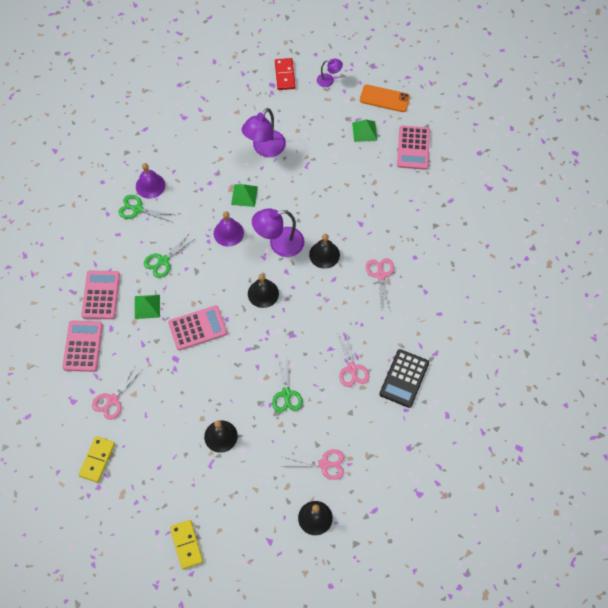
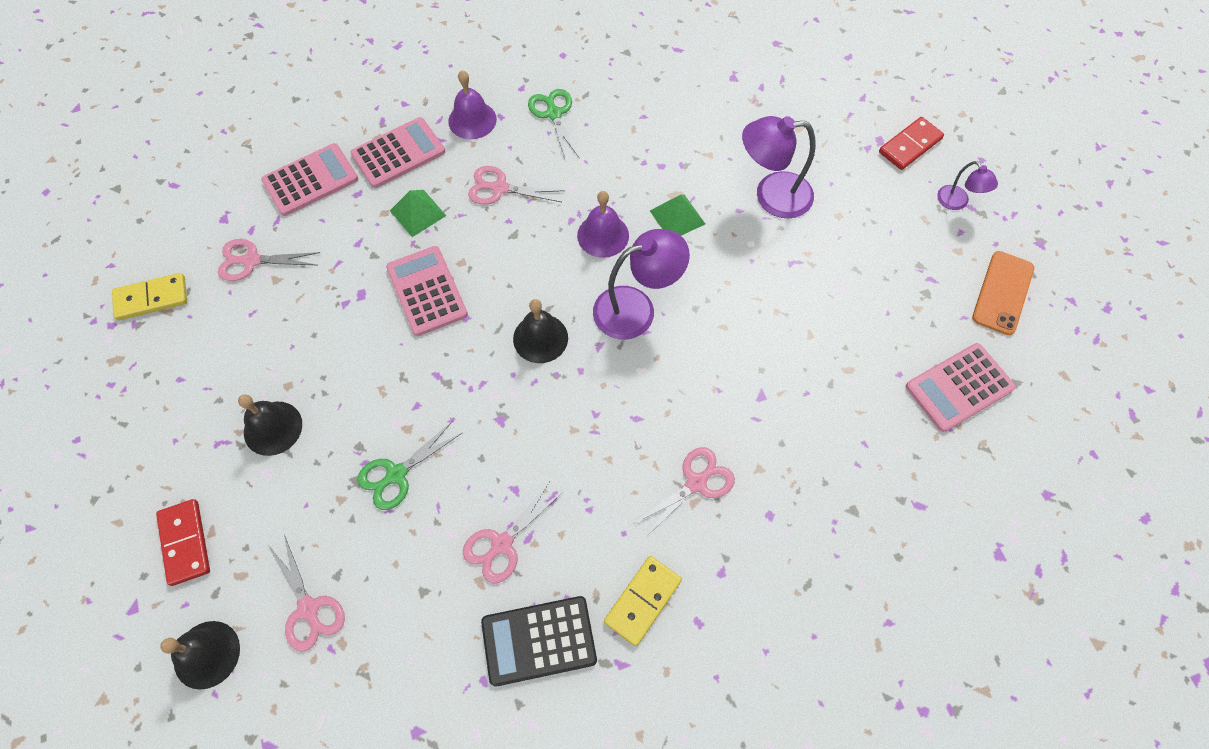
camera: 55 degrees right, 0 degrees up
(150, 185) = (600, 105): purple bell -> purple bell (472, 120)
(163, 261) = (500, 188): green scissors -> pink scissors
(186, 544) = (73, 491): yellow domino -> yellow domino (642, 600)
(197, 328) = (426, 291): pink calculator -> pink calculator turned 150 degrees counterclockwise
(253, 503) = (185, 542): none -> red domino
(279, 244) = (636, 308): purple lamp -> purple lamp turned 120 degrees clockwise
(324, 254) = (667, 379): black bell -> none
(364, 131) = (921, 301): green pyramid -> none
(384, 98) = (1002, 293): orange phone -> orange phone turned 45 degrees clockwise

